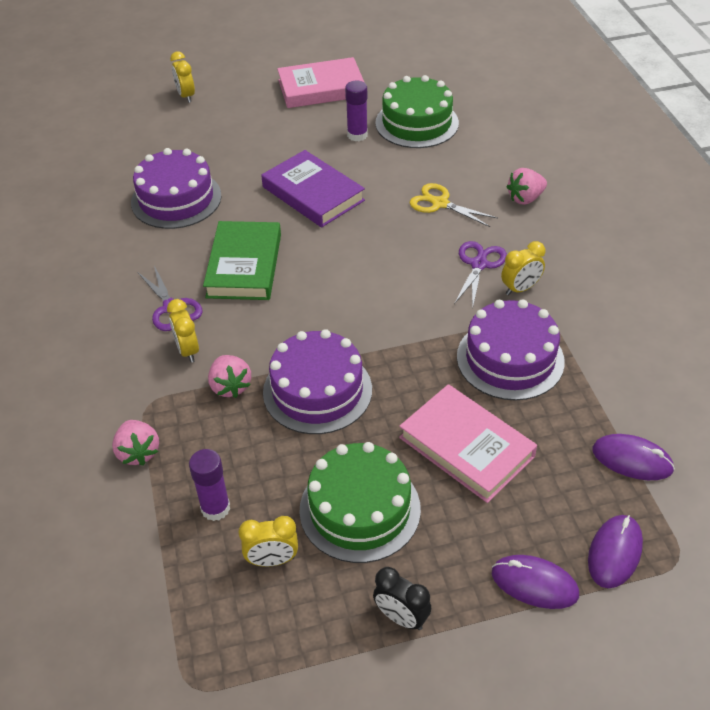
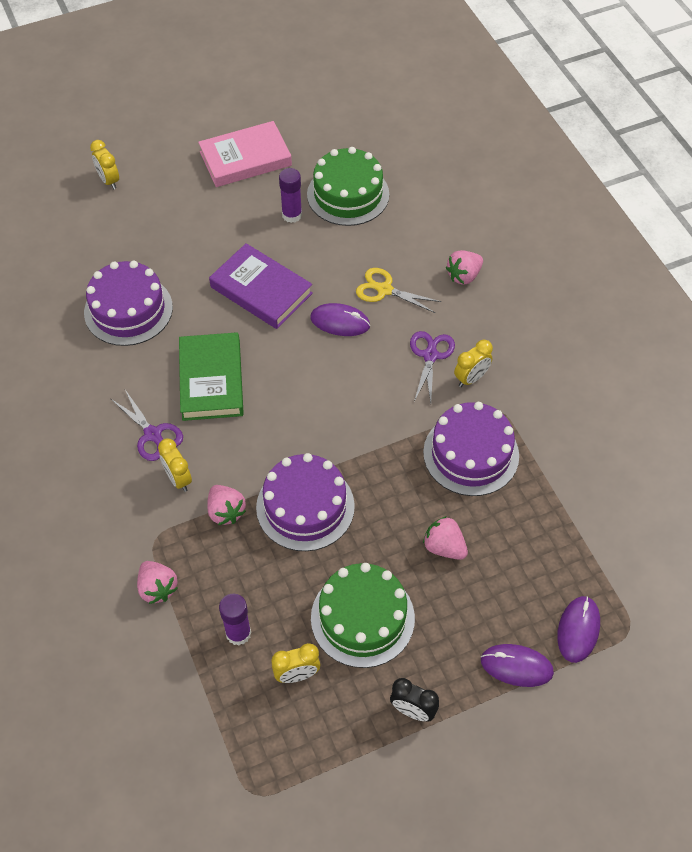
camera: 10 degrees left, 10 degrees up
(466, 447) = (444, 547): pink book -> pink strawberry
(632, 460) = (585, 542): purple mouse -> purple mouse (340, 322)

